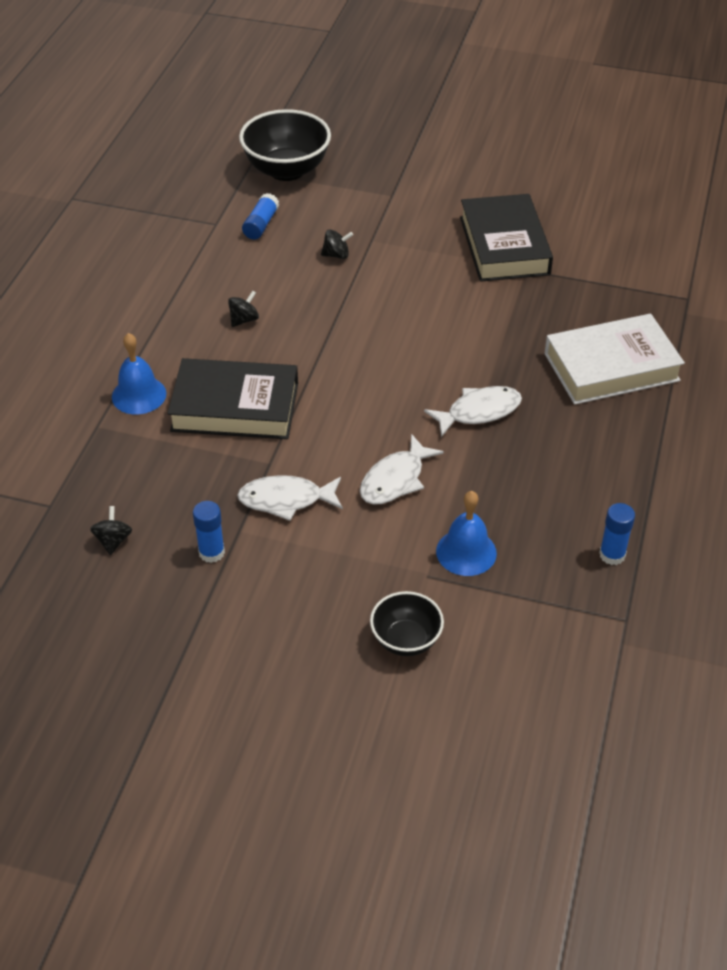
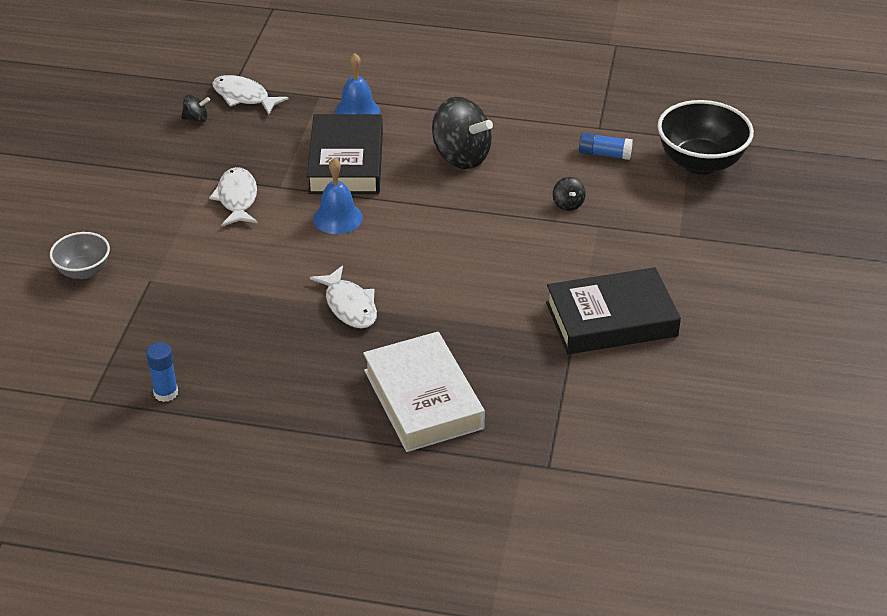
camera: 85 degrees right, 5 degrees down
(211, 552) = (182, 166): blue glue stick -> none
(244, 320) = (461, 157): black spinning top -> black spinning top, size x2.23
(395, 480) = (260, 257): white fish -> white fish (244, 97)
(406, 640) = (84, 271): black bowl -> grey bowl
(466, 552) = (174, 302): blue bell -> blue bell (337, 218)

